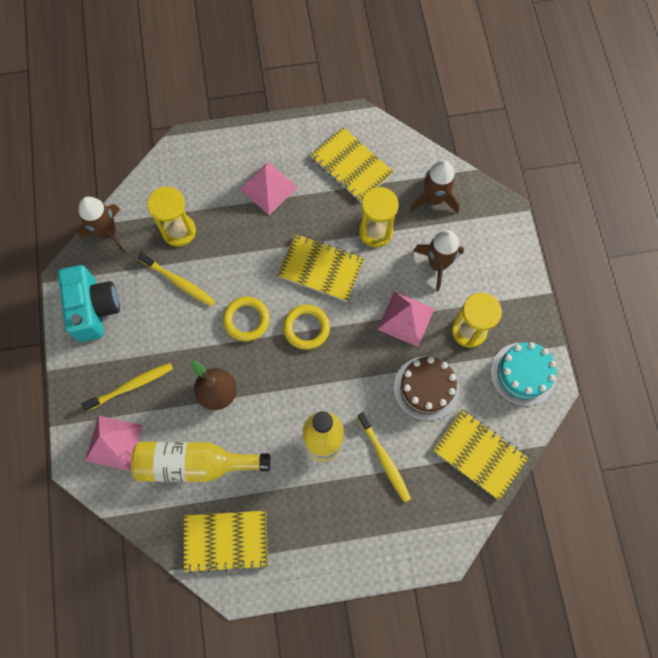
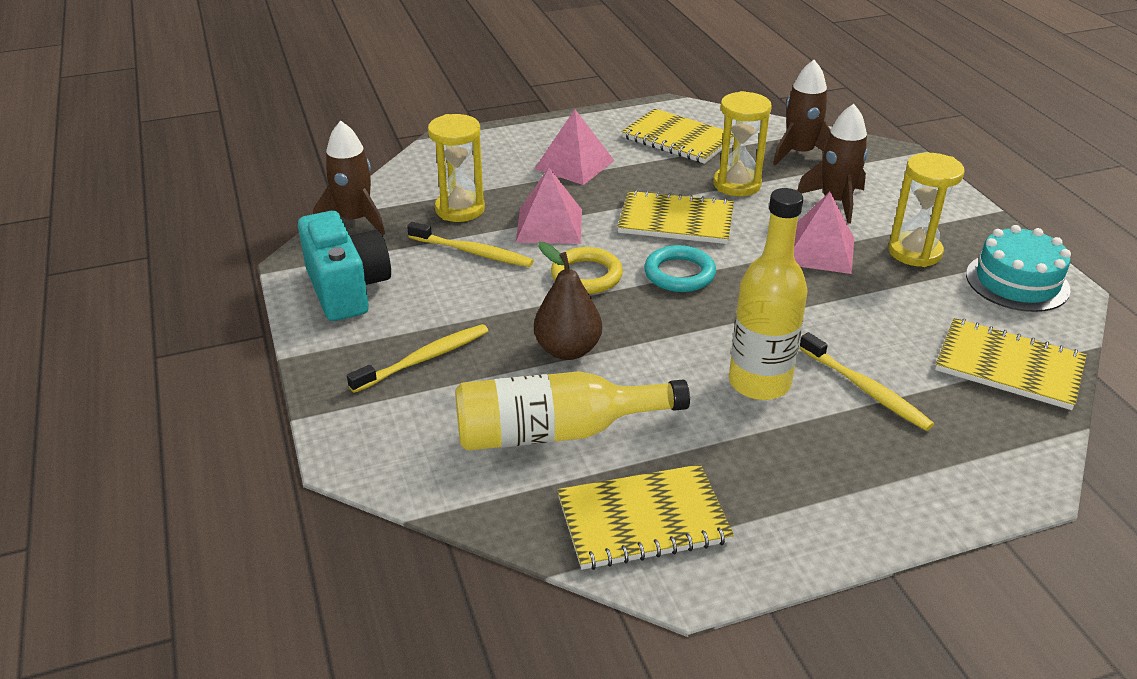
camera: 10 degrees left, 35 degrees down
(114, 443) = (408, 424): pink pyramid -> pink pyramid (549, 225)
(306, 328) = (679, 274): yellow ring -> turquoise ring
(426, 388) = (886, 310): brown cake -> none

